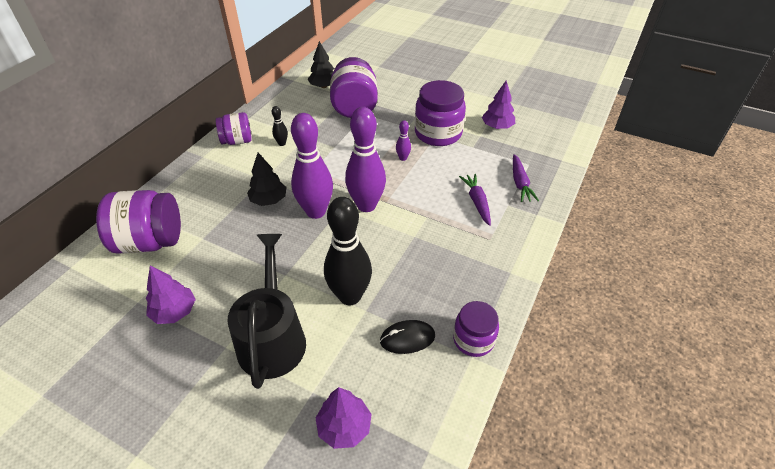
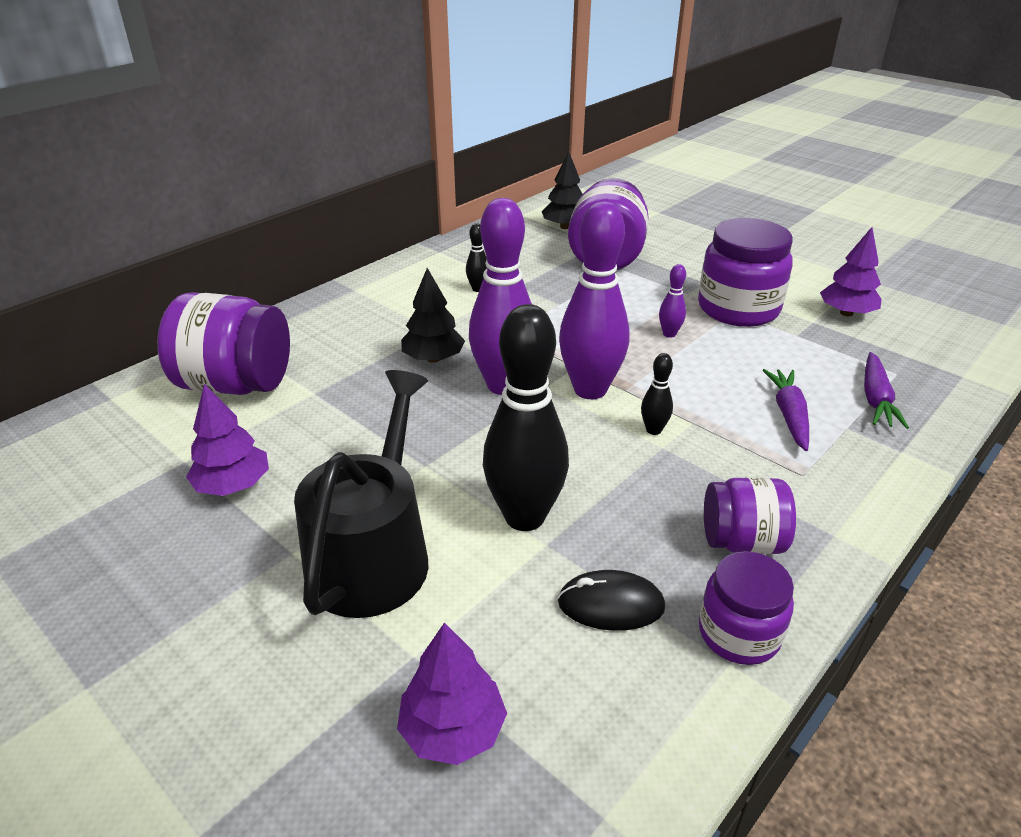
camera: 15 degrees right, 10 degrees down
(237, 141) = (411, 277): purple jar -> purple jar (742, 541)
(407, 226) = (653, 430): none -> black bowling pin

